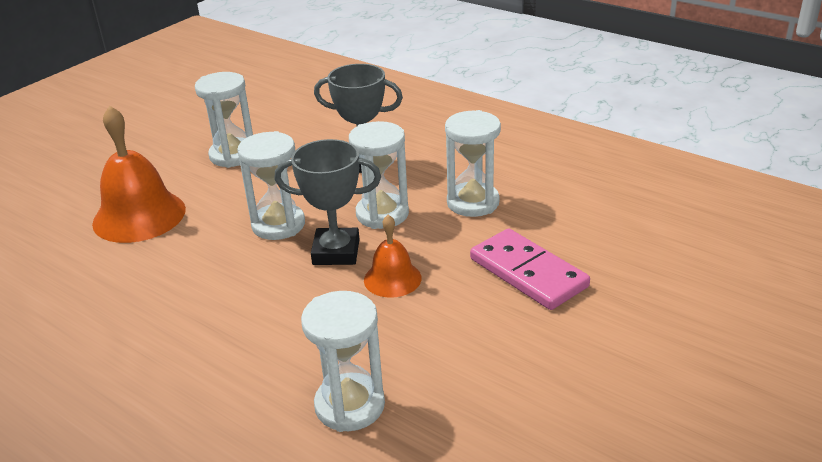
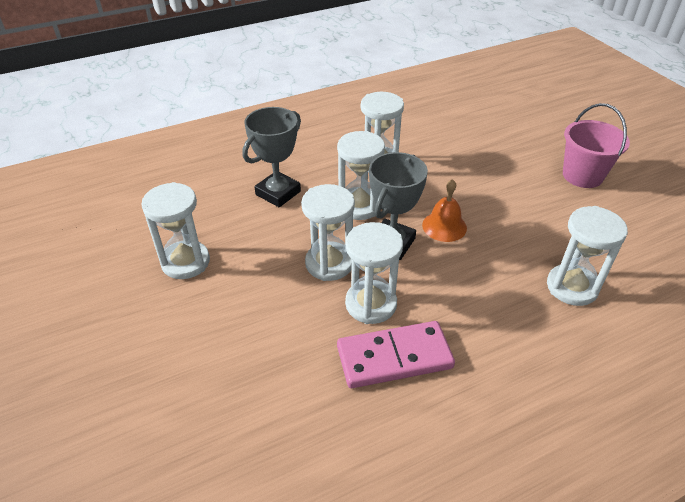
camera: 65 degrees left, 10 degrees up
(139, 216) = (234, 353): orange bell -> none
(235, 266) = (371, 304): none -> white hourglass
(528, 273) = (474, 169): pink domino -> pink domino (394, 357)
(612, 372) = (582, 175): none -> pink bucket

